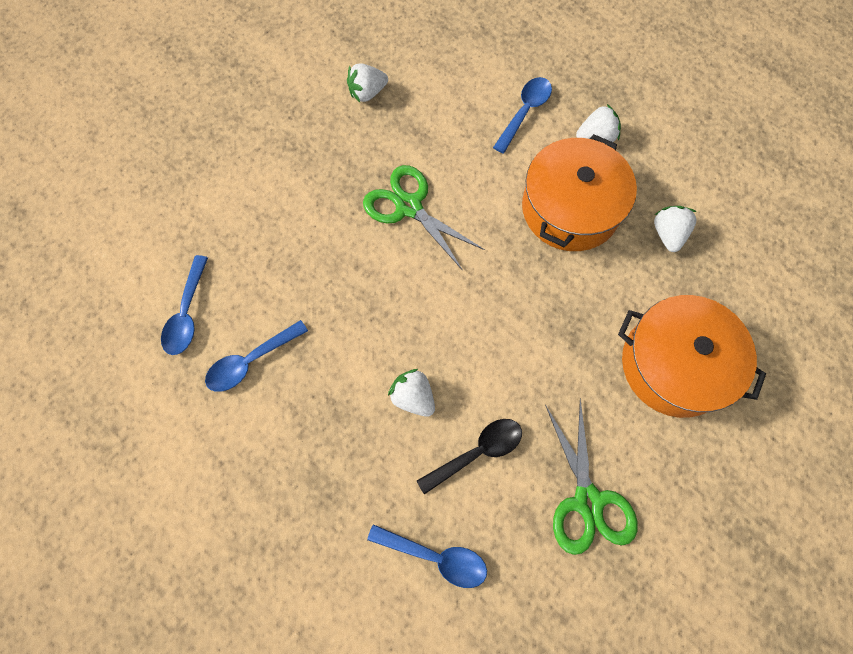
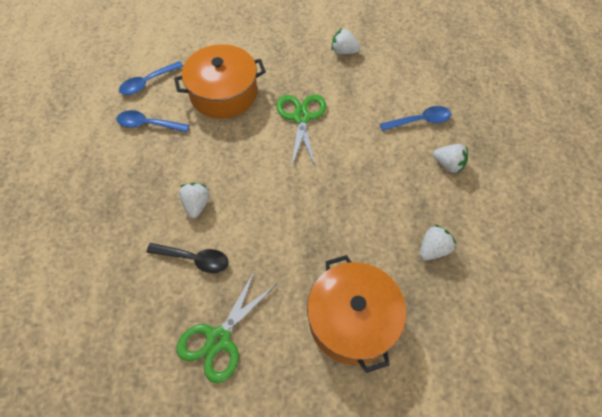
camera: 45 degrees right, 10 degrees down
(436, 556) = (117, 287): blue spoon -> none
(570, 208) = (388, 188): orange pot -> orange pot (223, 93)

